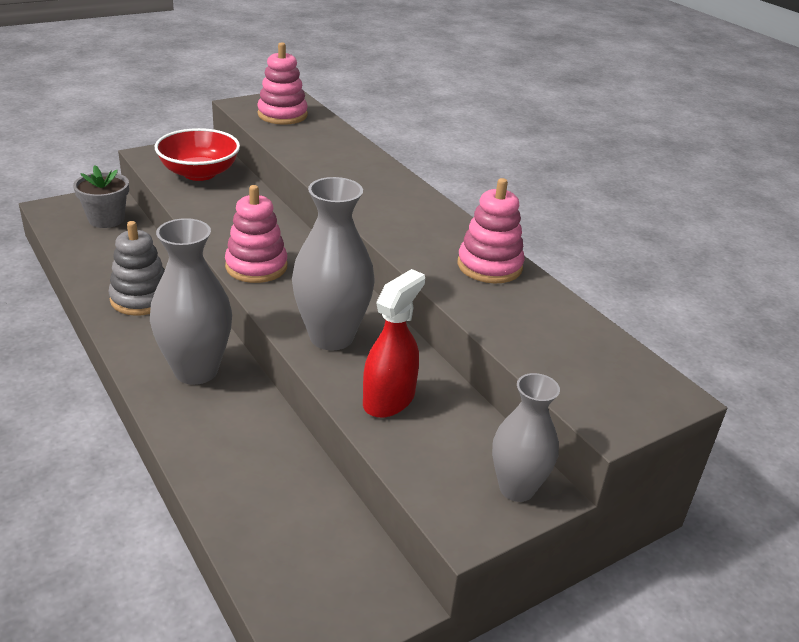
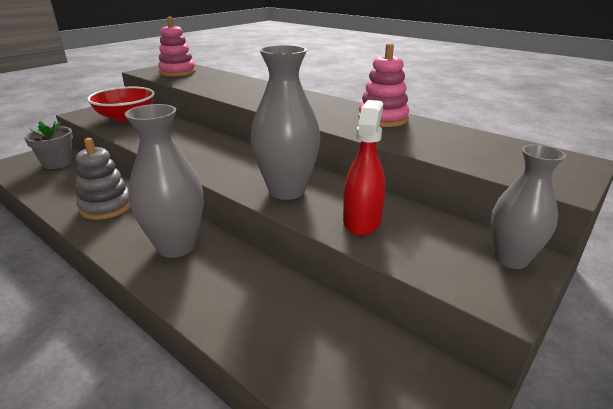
camera: 15 degrees left, 5 degrees down
(256, 266) = (200, 160): pink stacking toy -> none

